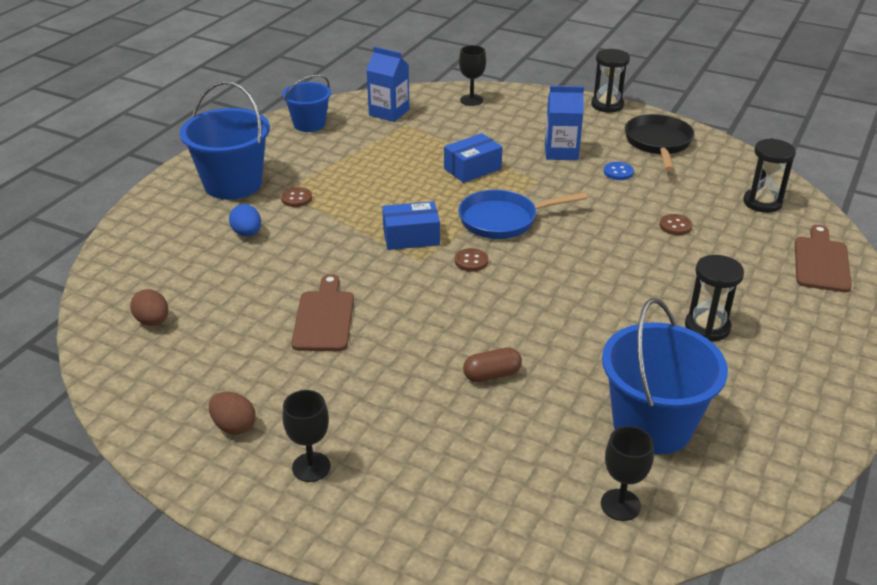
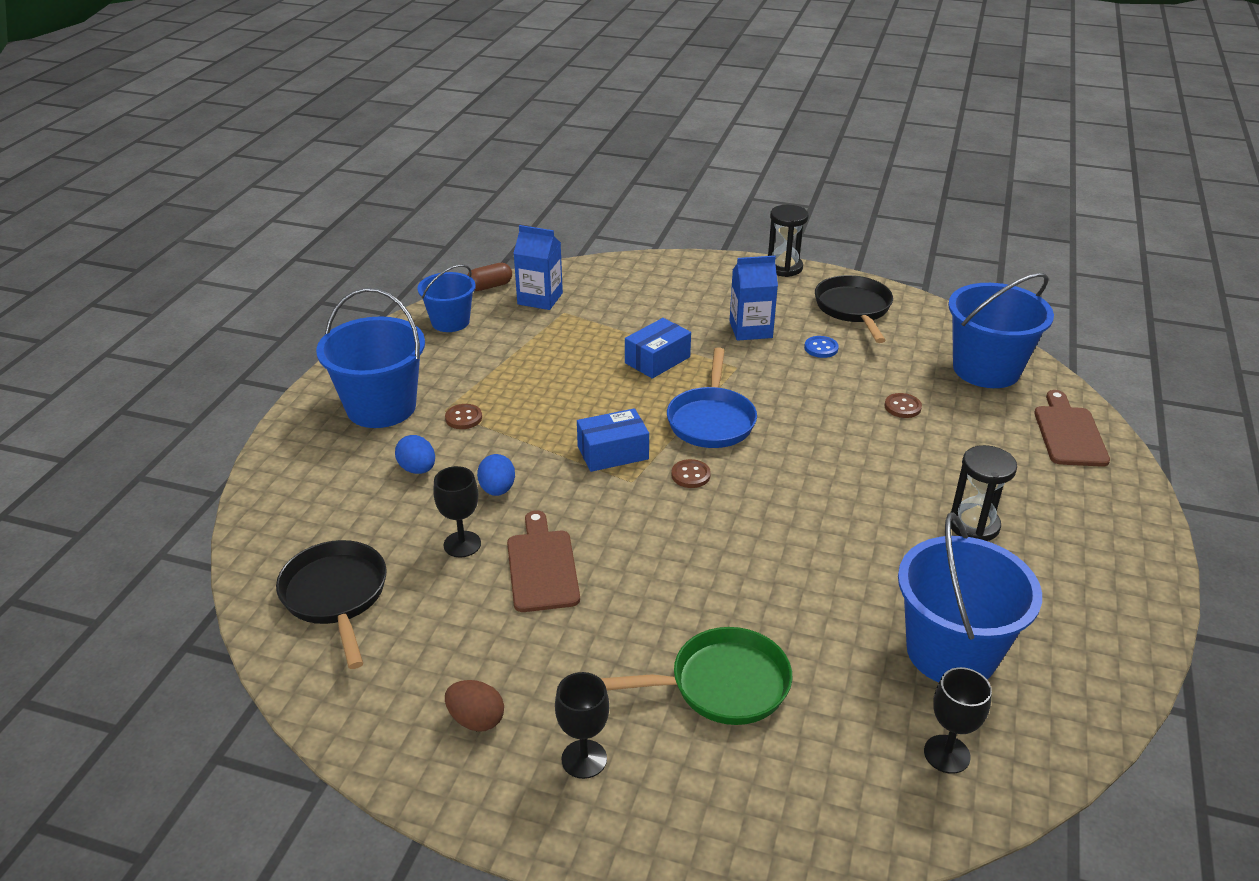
camera: 10 degrees left, 0 degrees up
(153, 321) = (336, 596): brown egg -> black pan
(306, 256) = (497, 490): none -> blue egg
(443, 426) = (721, 685): none -> green pan
(471, 100) = (630, 275): black goblet -> black goblet (462, 544)
(492, 375) = (757, 614): brown capsule -> brown capsule (490, 286)
(503, 220) = (711, 420): blue pan -> blue pan turned 60 degrees counterclockwise
(762, 202) = (986, 369): black hourglass -> blue bucket

